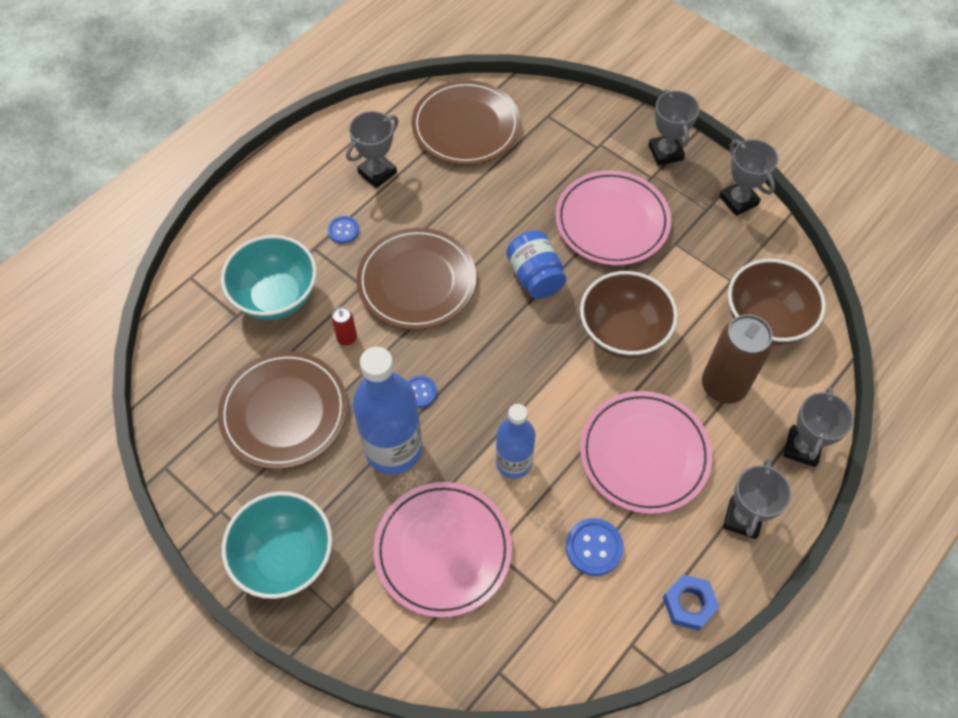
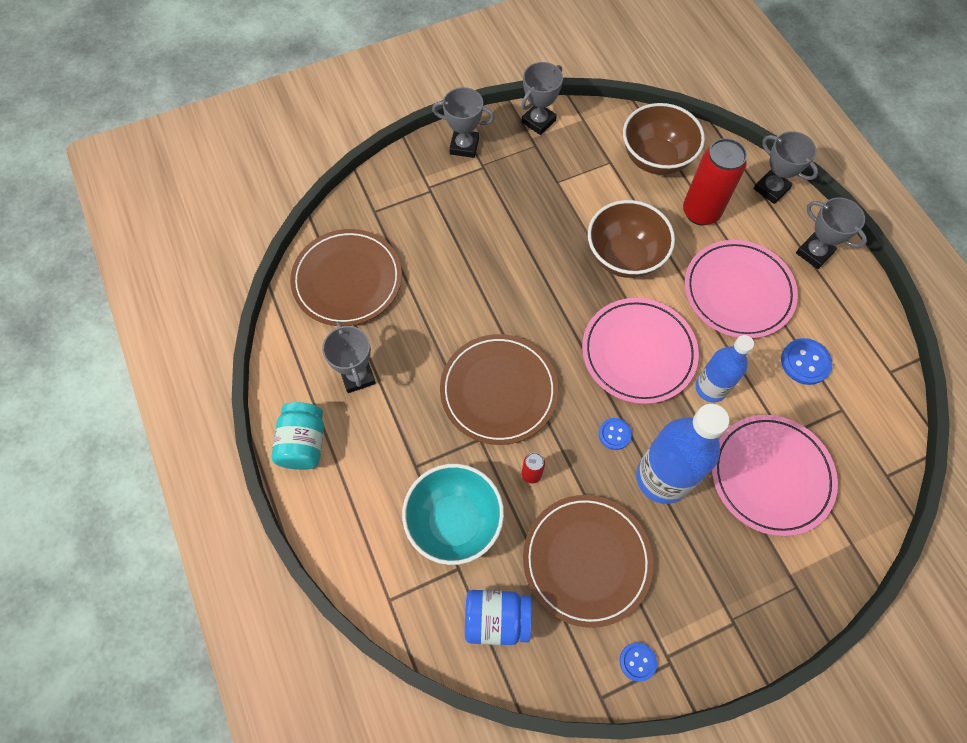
camera: 65 degrees left, 5 degrees up
(285, 557) = (734, 612): turquoise bowl -> none
(298, 163) = (303, 443): none -> turquoise jar
(343, 230) = (409, 432): blue button -> blue button (637, 662)
(535, 276) = (539, 295): blue jar -> blue jar (497, 619)
(612, 221) = (513, 215): pink plate -> pink plate (638, 352)
(689, 604) = (870, 319): blue nut -> none
(723, 386) = (700, 212): brown can -> red can
(738, 200) = (538, 121): grey trophy -> grey trophy turned 45 degrees counterclockwise

